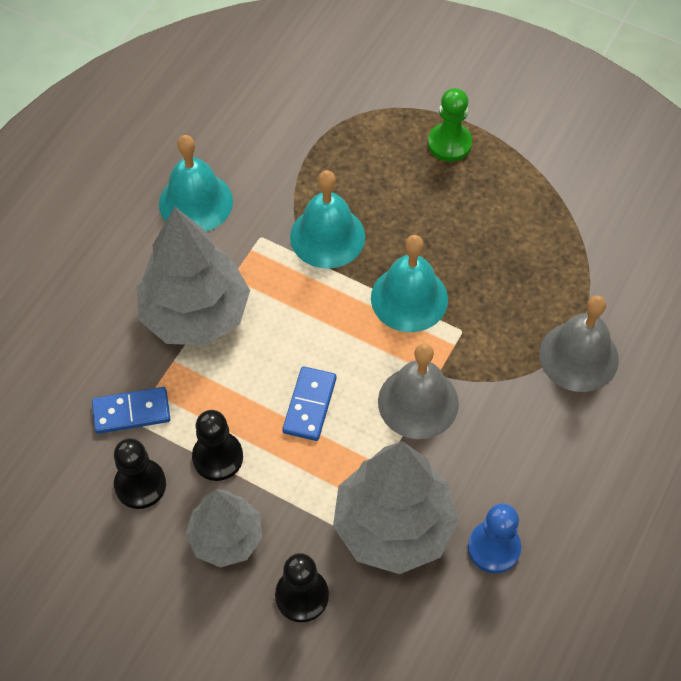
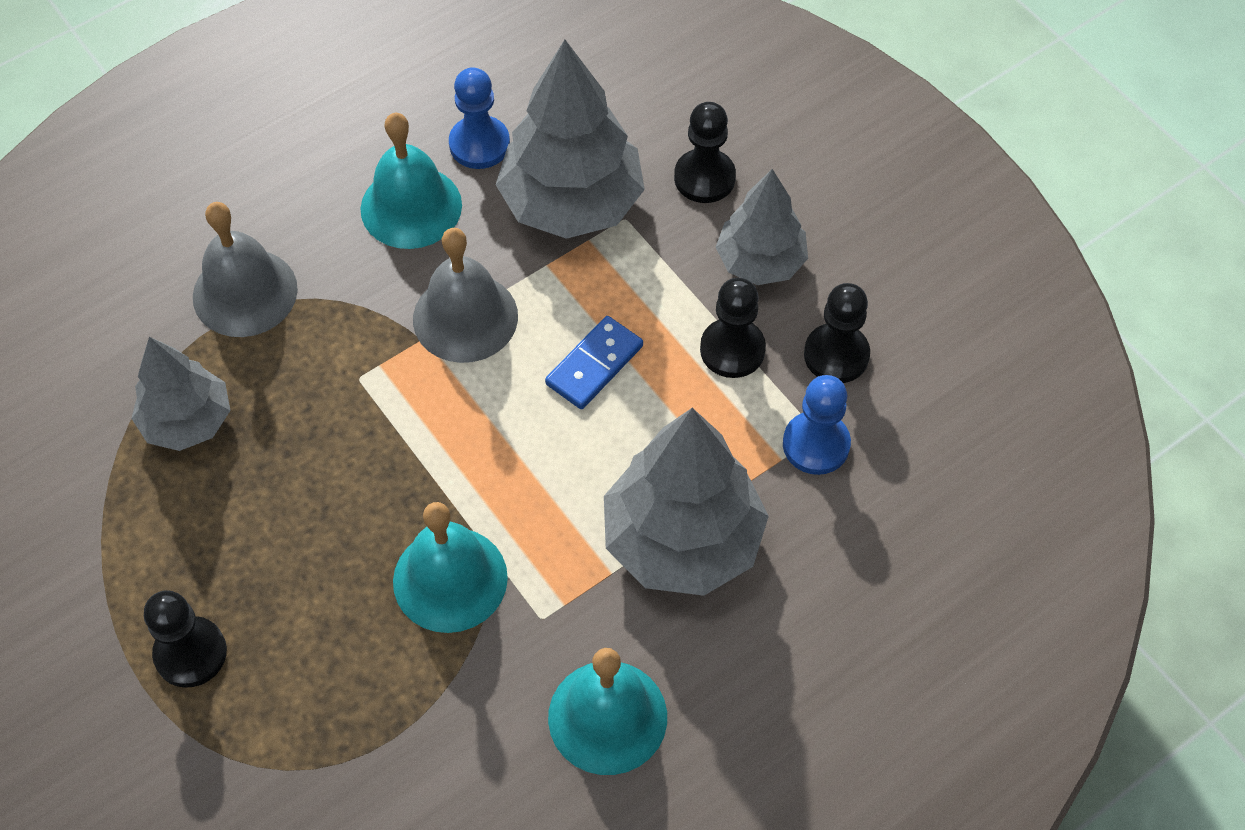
camera: 155 degrees left, 0 degrees up
(131, 412) = (816, 444): blue domino -> blue pawn
(409, 298) = (396, 446): turquoise bell -> turquoise bell (411, 207)
(449, 143) = (190, 653): green pawn -> black pawn
(549, 260) = (187, 421): none -> grey tree

